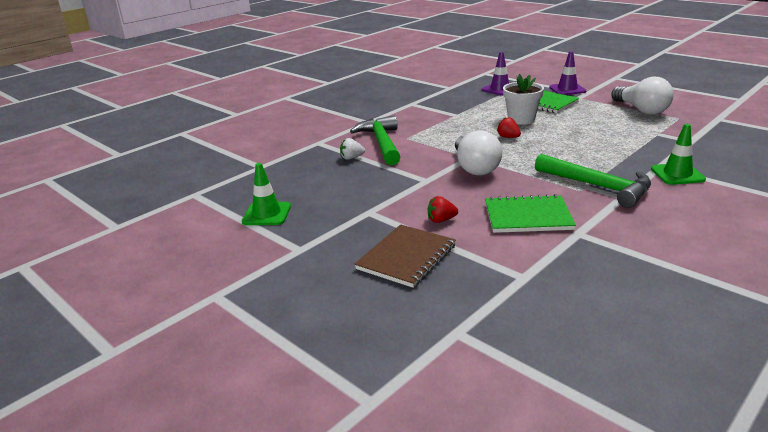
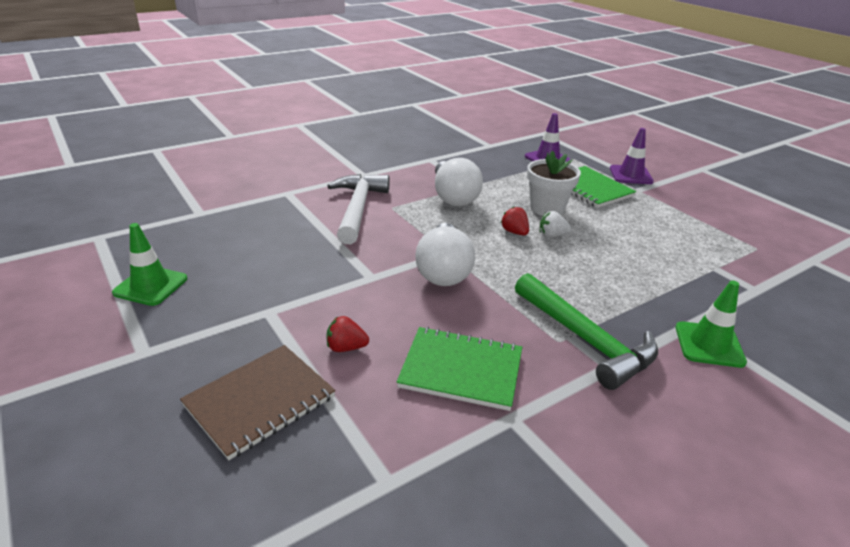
camera: 10 degrees right, 5 degrees up
(351, 158) = (308, 223): white strawberry -> white strawberry (552, 236)
(381, 143) = (357, 209): green hammer -> white hammer
(641, 110) = (711, 225): white light bulb -> white light bulb (453, 197)

